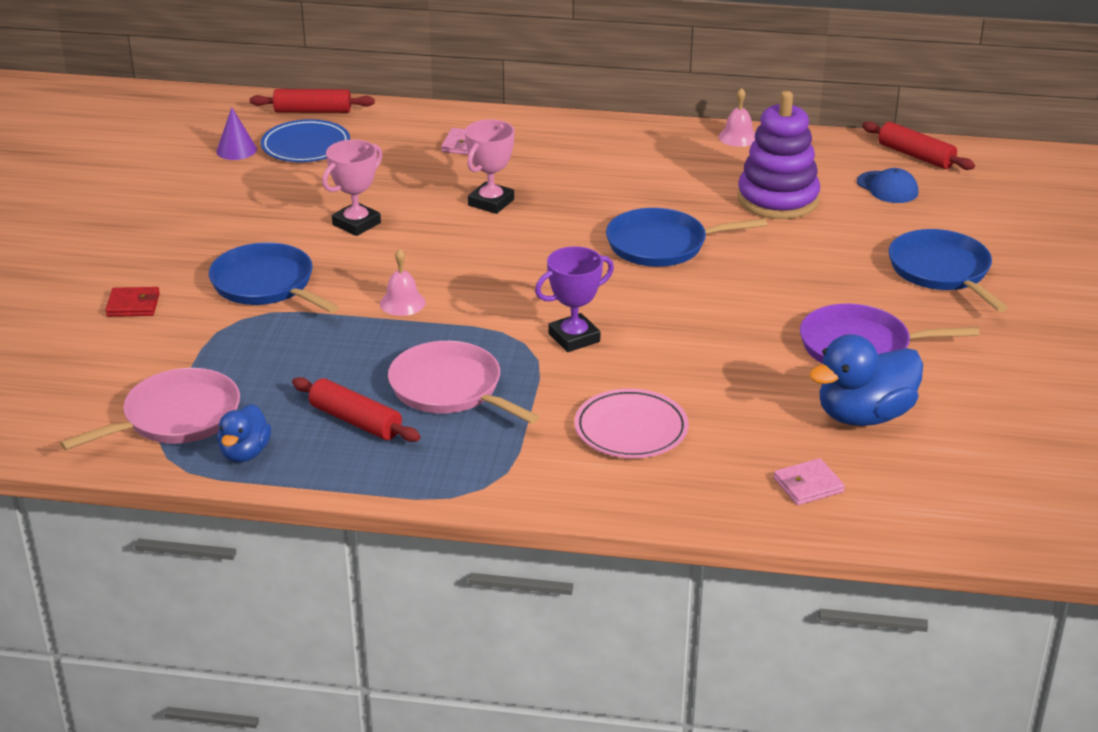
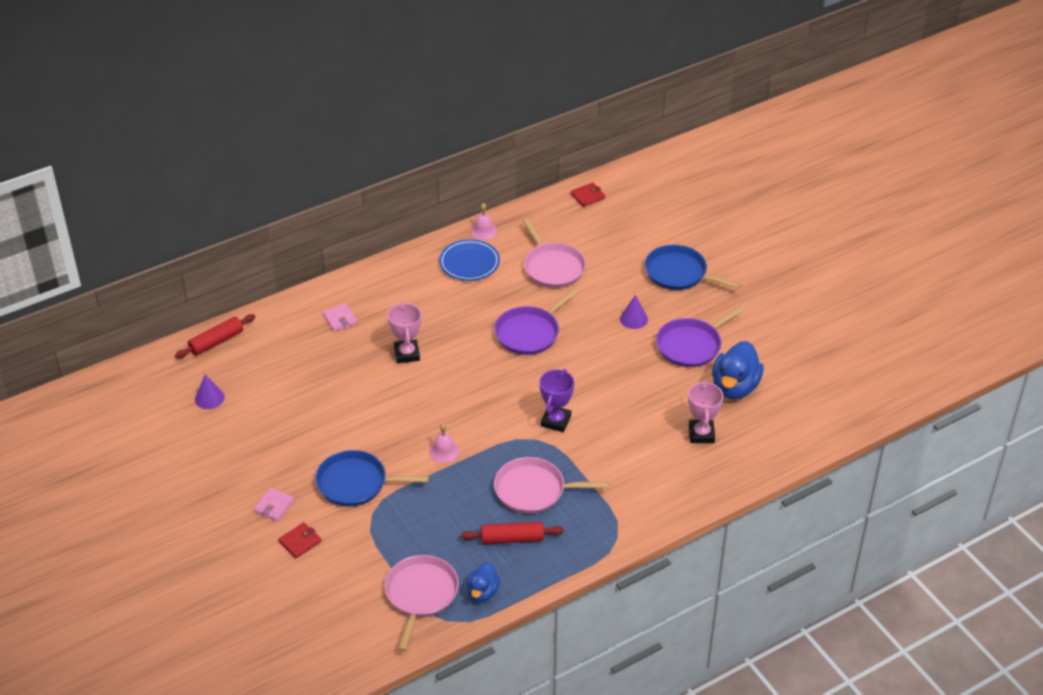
camera: 40 degrees left, 10 degrees up
(245, 453) = (482, 592): blue duck -> blue duck turned 45 degrees clockwise
(306, 146) = (248, 371): blue plate -> blue plate (469, 263)
(356, 224) = (351, 412): pink trophy -> pink trophy (701, 434)
(631, 429) = (644, 460): pink plate -> none
(662, 245) = (529, 333): blue pan -> purple pan
(777, 199) = (552, 267): purple stacking toy -> pink pan
(808, 485) = (752, 443): pink wallet -> pink wallet (274, 506)
(816, 288) = (633, 319): none -> purple cone
(887, 188) = (597, 228): blue cap -> none
(916, 156) = (587, 196): red rolling pin -> red wallet

